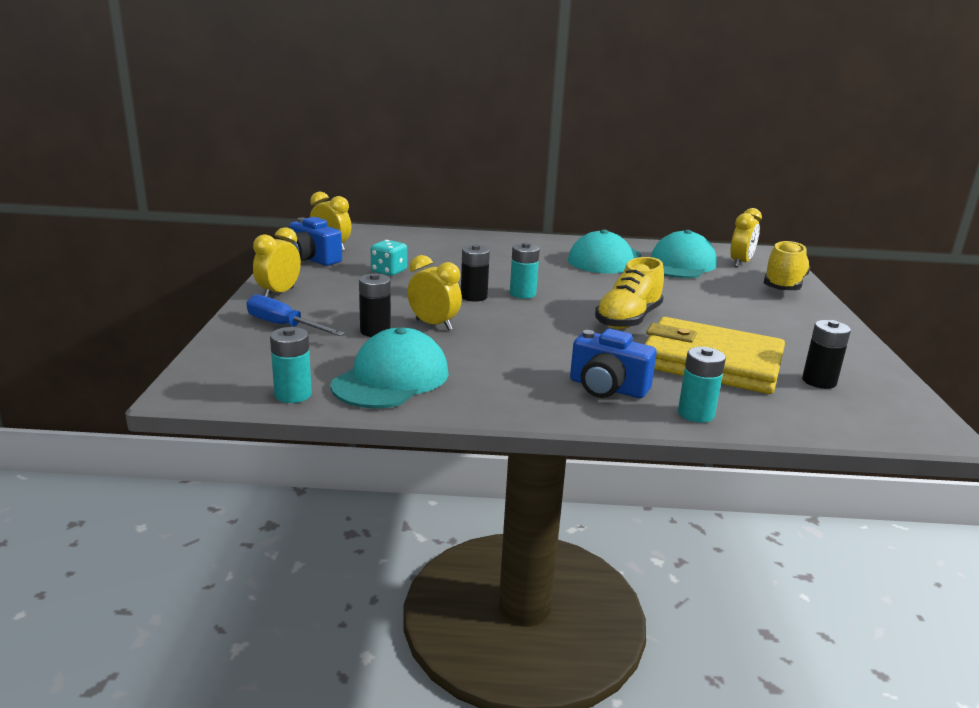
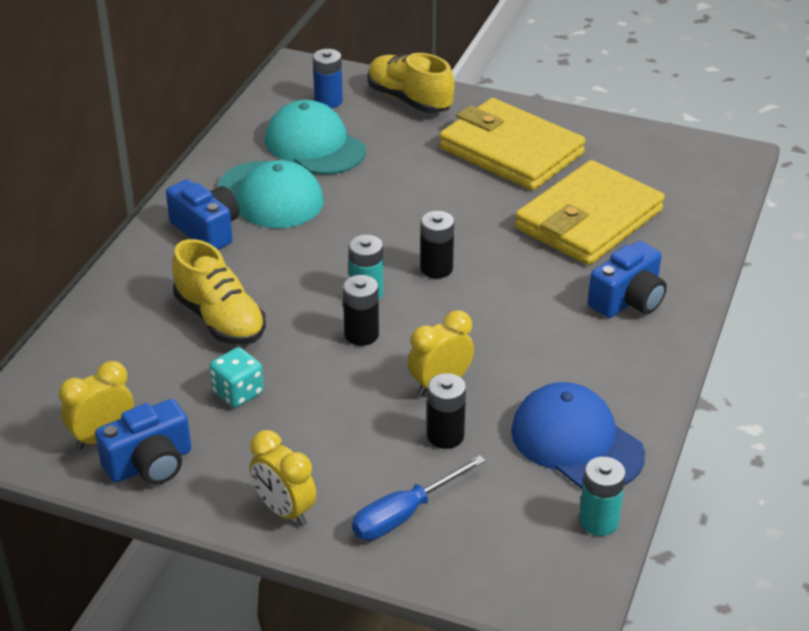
camera: 70 degrees left, 15 degrees up
(391, 379) = (576, 442): turquoise cap -> blue cap
(547, 248) = (207, 230): none -> blue camera
(628, 320) = (470, 237): yellow shoe -> yellow shoe (220, 320)
(696, 414) = (687, 264): turquoise battery -> none
(740, 263) = (328, 101): yellow clock -> blue battery
(769, 324) = (511, 151): none -> yellow wallet
(819, 381) = (641, 174): black battery -> black battery (436, 268)

